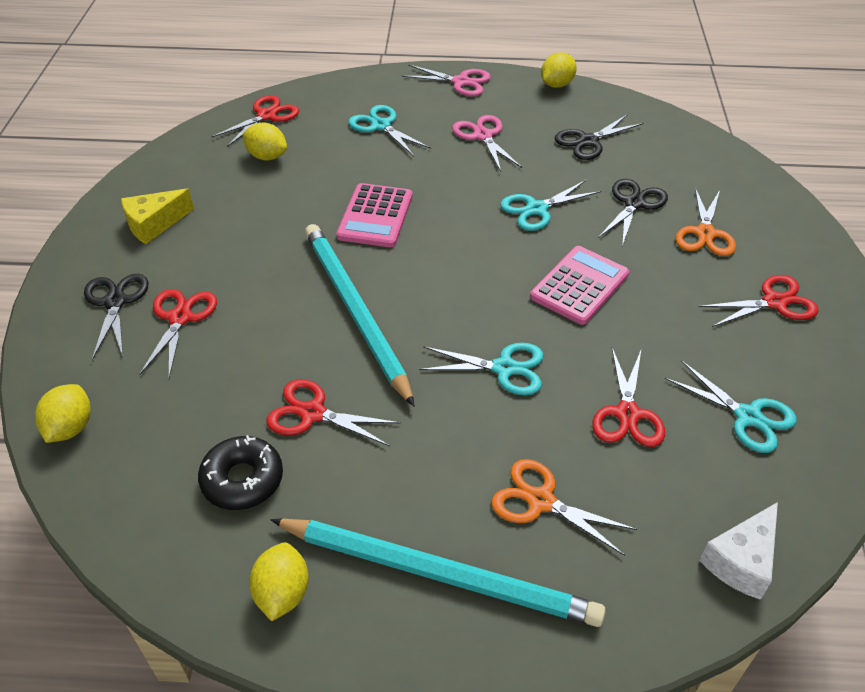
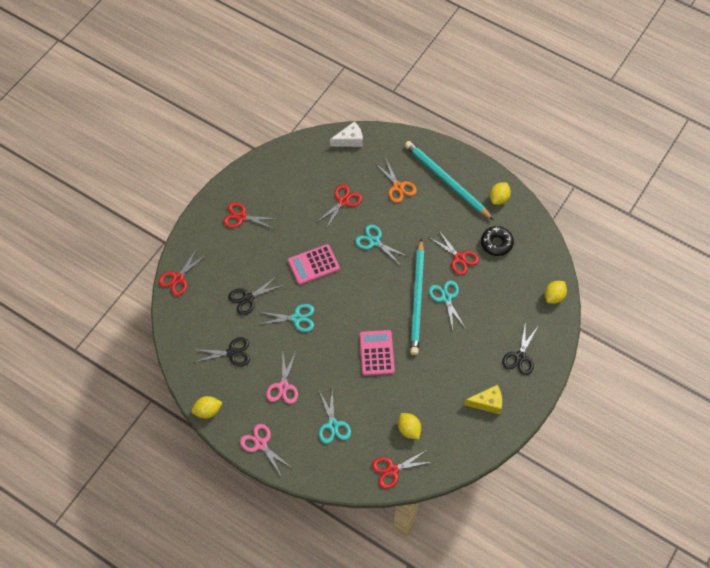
camera: 150 degrees left, 15 degrees up
(180, 318) = (494, 333): red scissors -> red scissors (178, 278)
(375, 216) = (376, 353): pink calculator -> pink calculator turned 45 degrees counterclockwise
(705, 233) = (233, 264): orange scissors -> none
(748, 417) = (301, 179): turquoise scissors -> turquoise scissors (446, 298)

